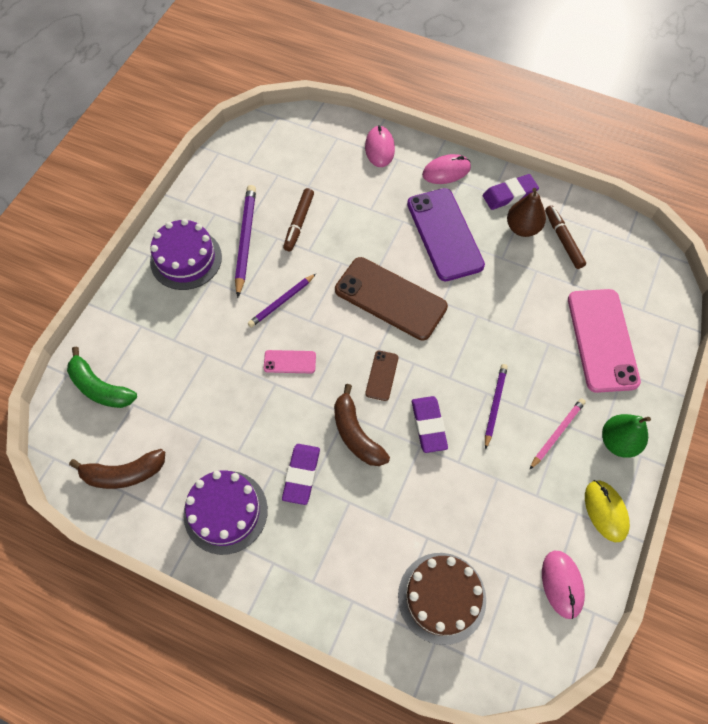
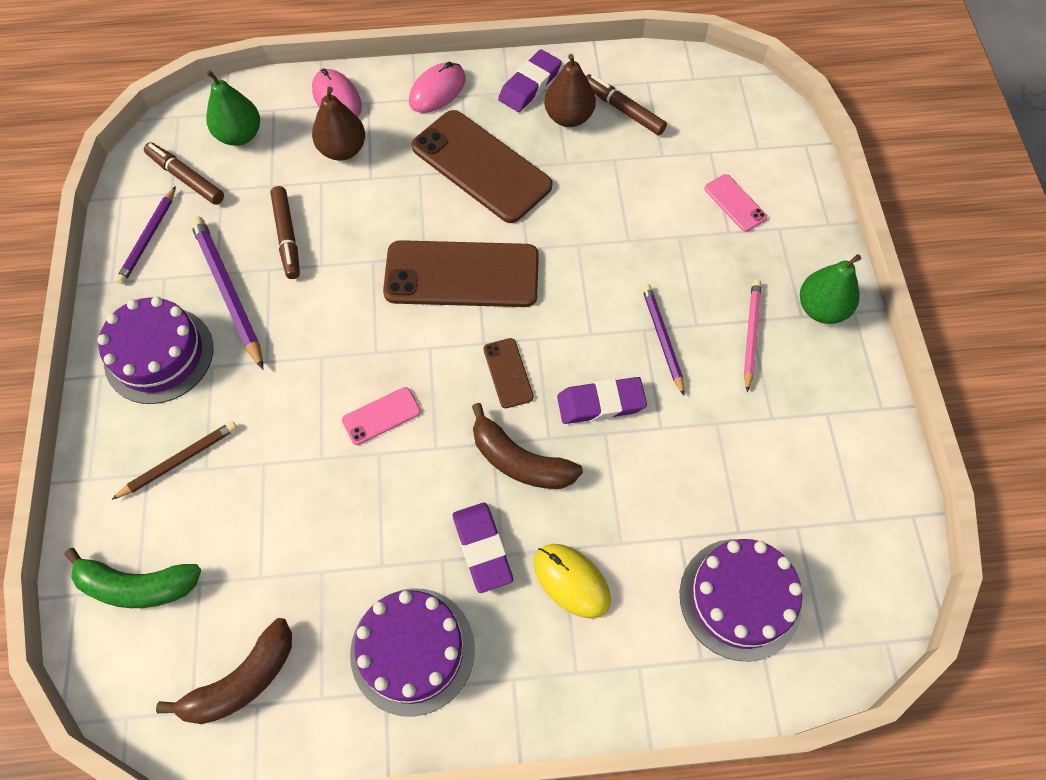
camera: 30 degrees left, 0 degrees up
(162, 327) = (179, 460): none -> brown pencil
(261, 158) = (186, 178): none -> brown marker
(281, 302) = (325, 346): purple pencil -> purple pencil (148, 238)
(307, 145) = (240, 135): none -> green pear
(364, 183) = (342, 150): none -> brown pear
(428, 425) = (601, 403): purple eraser -> purple eraser turned 60 degrees counterclockwise
(441, 597) = (740, 598): brown cake -> purple cake
(444, 234) = (481, 166): purple phone -> brown phone
(562, 584) = (860, 503): pink mouse -> none
(602, 340) = (735, 203): pink phone -> pink phone, size x0.46
(605, 511) = (856, 394): yellow mouse -> yellow mouse (571, 581)

